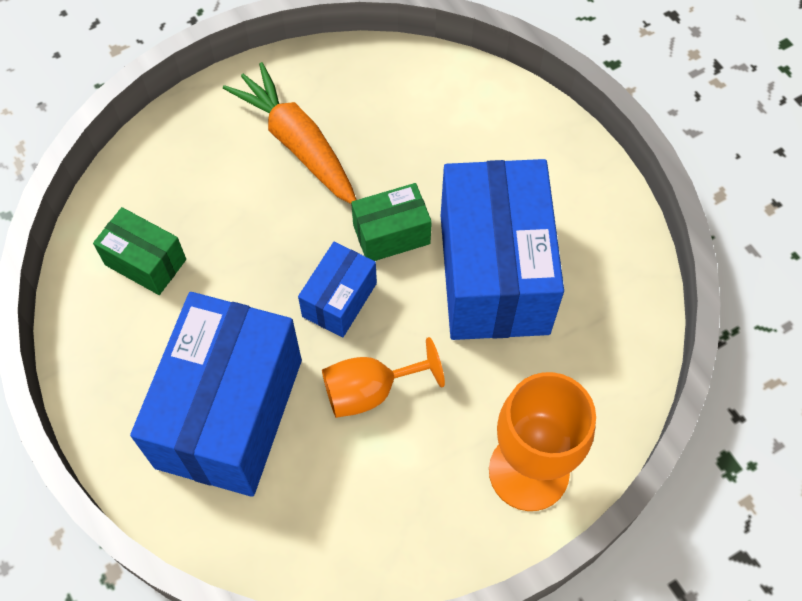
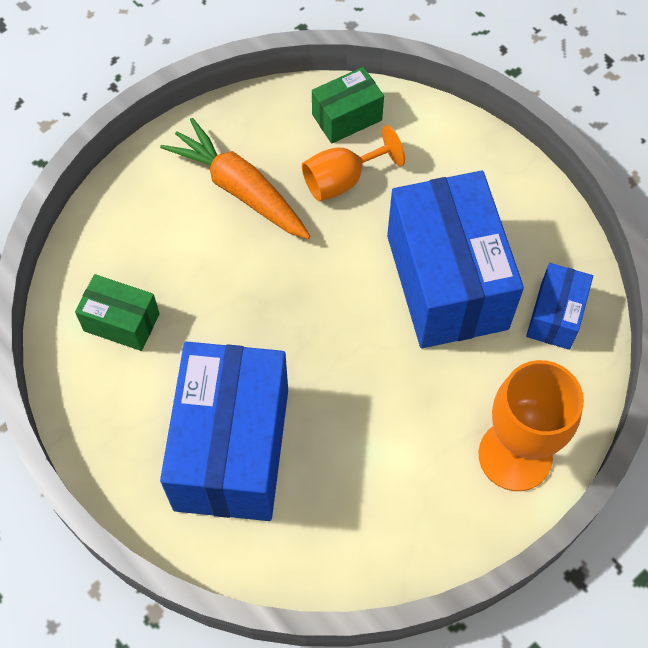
camera: 10 degrees left, 0 degrees up
(339, 300) = (310, 328): blue box -> blue box (555, 316)
(370, 391) = (357, 407): orange goblet -> orange goblet (342, 180)
(391, 234) = (345, 260): green box -> green box (347, 117)

